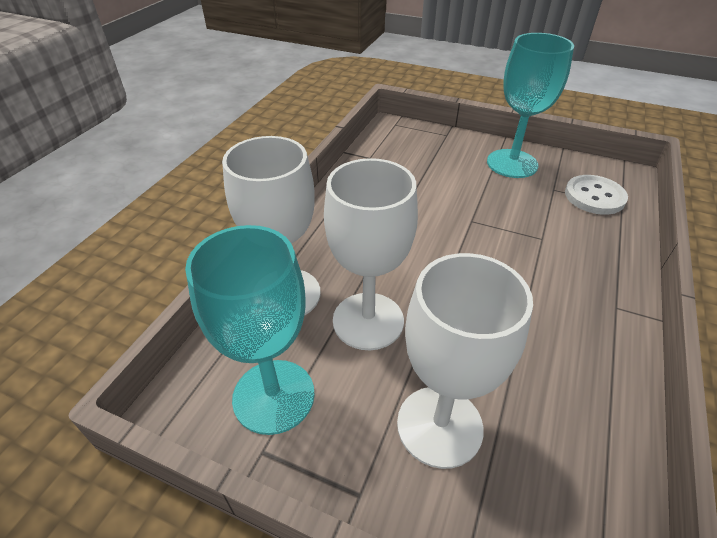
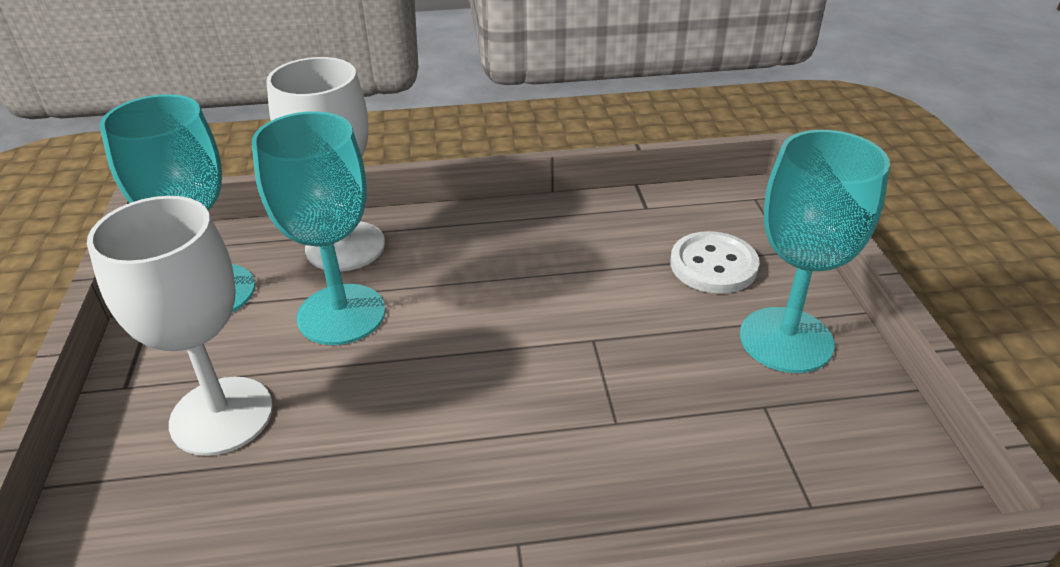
camera: 60 degrees right, 5 degrees down
(368, 321) = (341, 314): white goblet -> turquoise goblet
(594, 196) = (796, 462): white button -> white button (713, 265)

